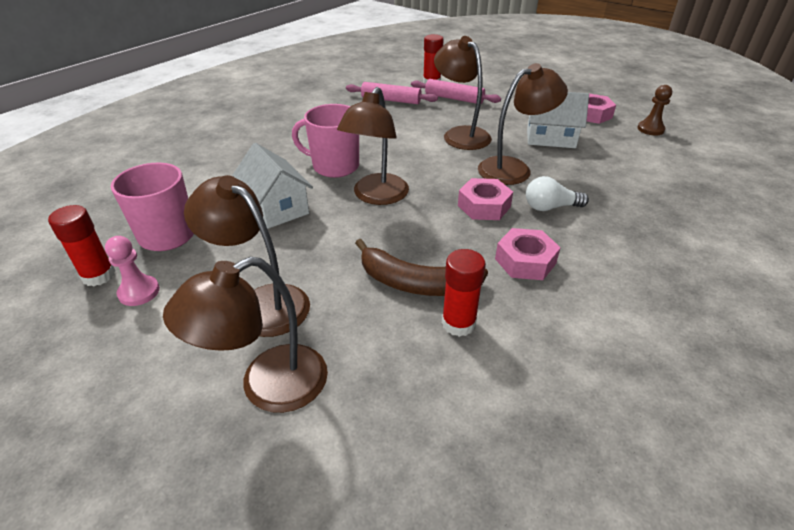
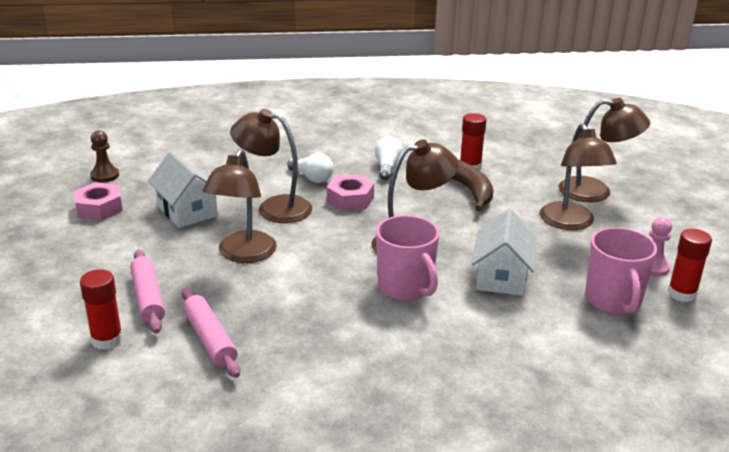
camera: 135 degrees left, 10 degrees down
(525, 261) = (387, 167): pink nut -> white light bulb

